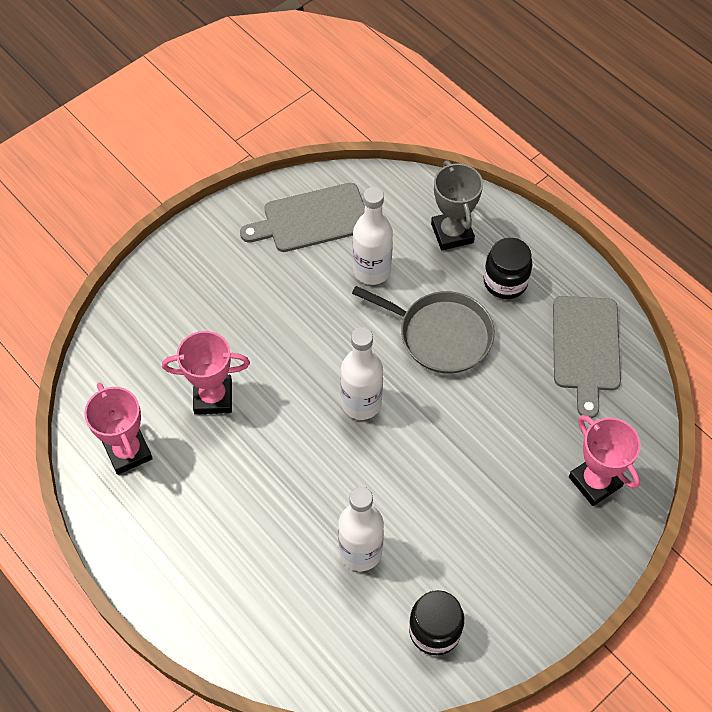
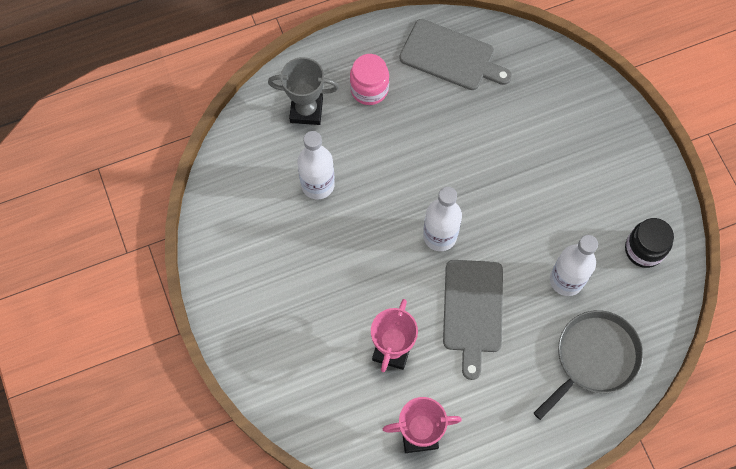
camera: 70 degrees left, 10 degrees up
(311, 219) = (245, 214): grey cutting board -> grey cutting board (472, 311)
(440, 335) = (399, 155): grey pan -> grey pan (594, 358)
(505, 282) = (369, 89): black jar -> pink jar
(595, 481) = (563, 96): pink trophy -> none

